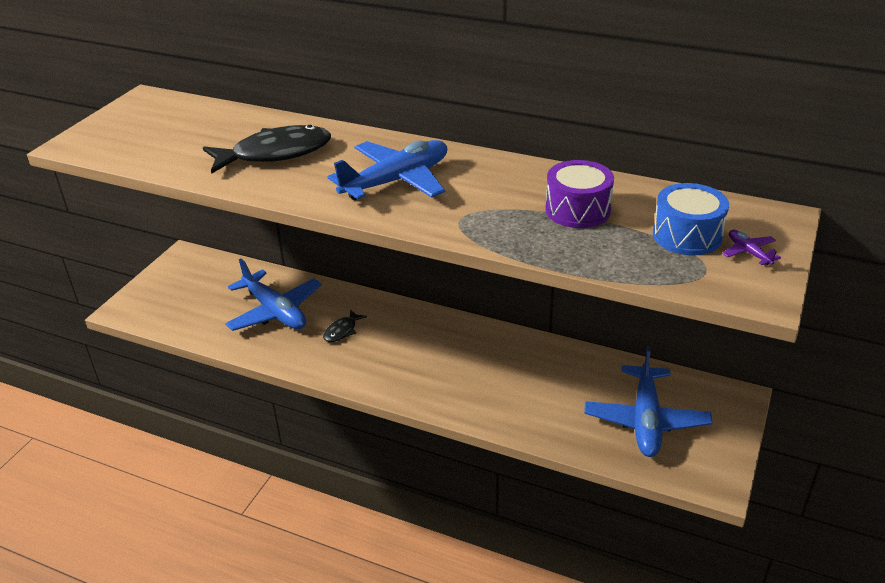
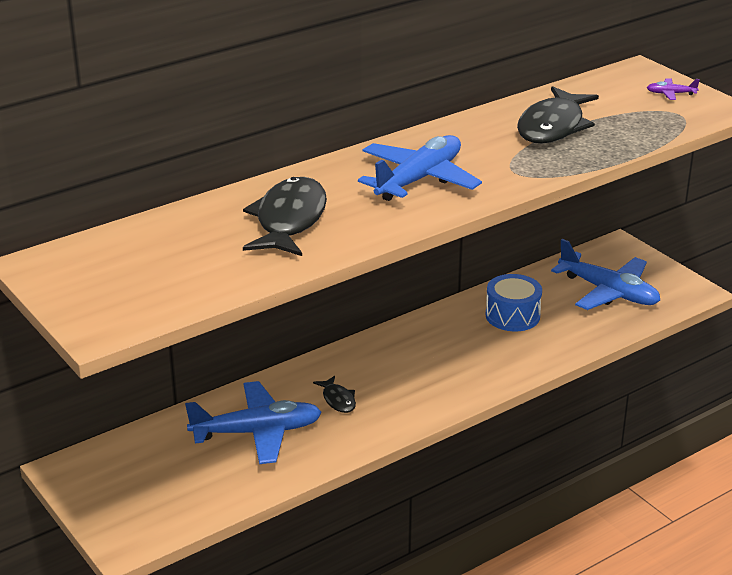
camera: 60 degrees left, 5 degrees down
(396, 181) = (419, 179): blue plane -> blue plane turned 45 degrees clockwise
(577, 210) = (553, 126): purple drum -> black fish
(687, 235) = (629, 104): blue drum -> blue drum (512, 316)

